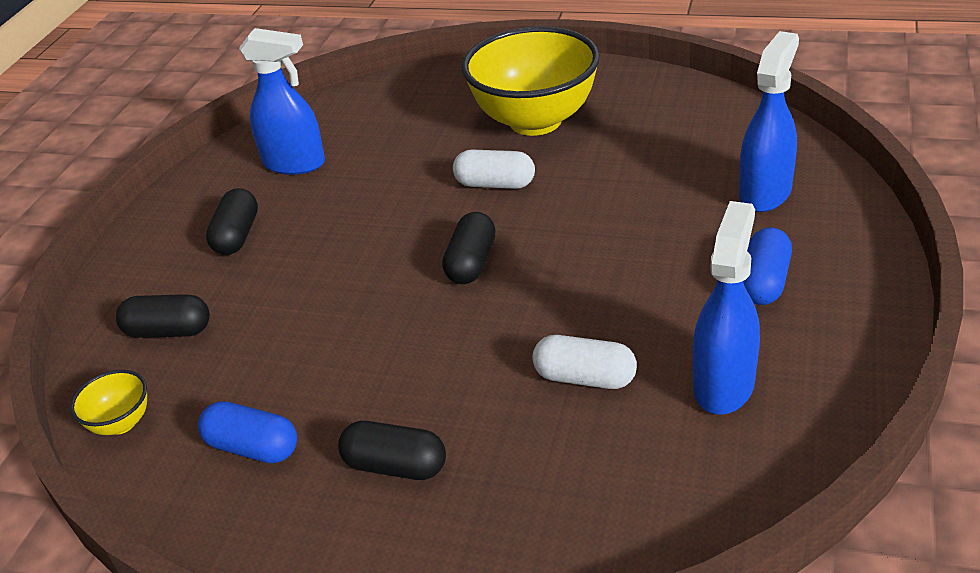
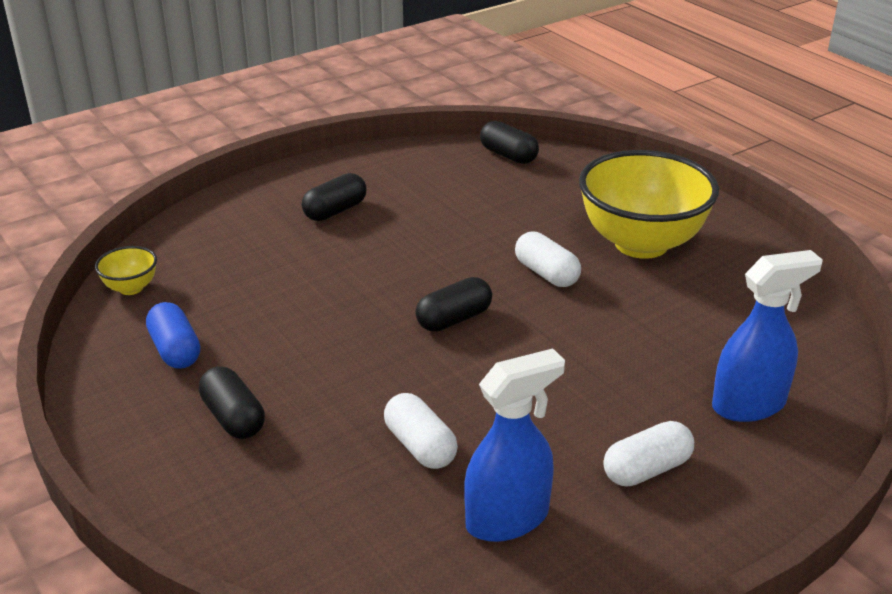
camera: 35 degrees right, 5 degrees down
(169, 331) = (222, 248): black capsule -> black capsule (508, 155)
(295, 163) = (432, 182): blue spray bottle -> none
(764, 282) = (647, 469): blue capsule -> white capsule

